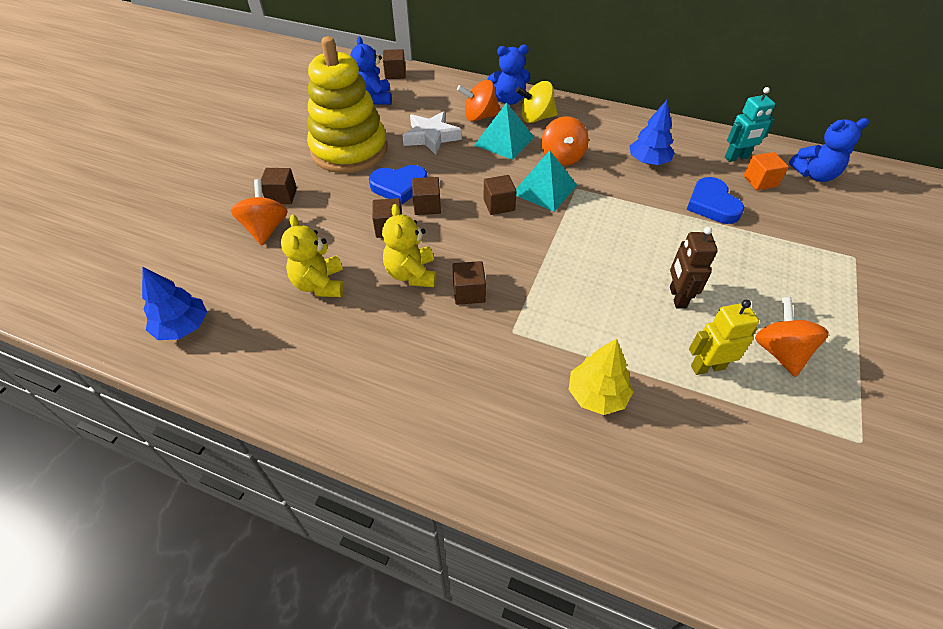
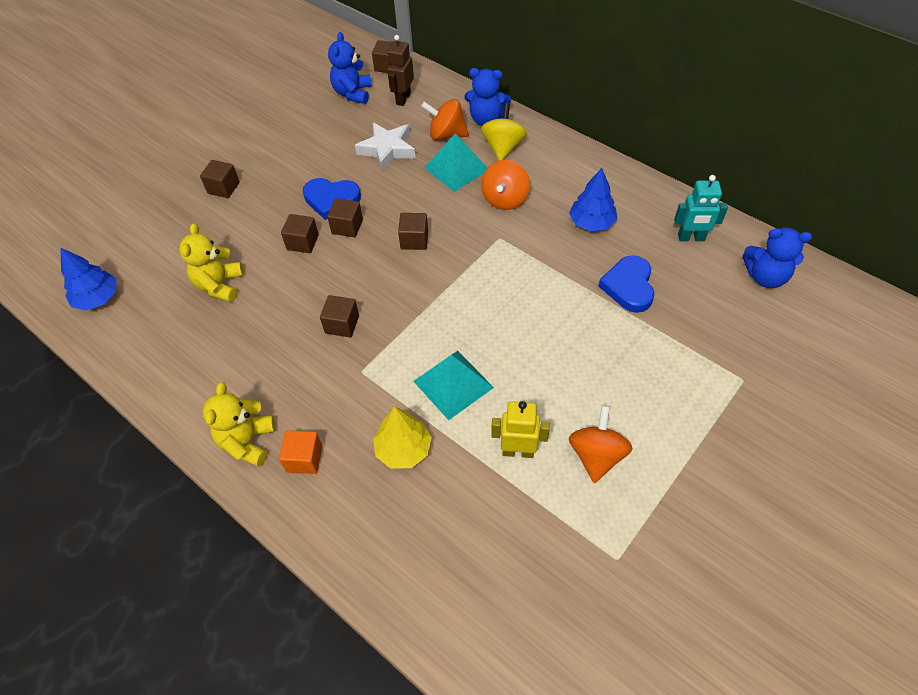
camera: 20 degrees right, 5 degrees up
(266, 229) = (197, 219): orange spinning top -> none
(349, 150) = (304, 149): yellow stacking toy -> none
(411, 274) = (301, 294): yellow teddy bear -> yellow teddy bear (247, 441)
(536, 118) = (503, 147): yellow spinning top -> yellow spinning top turned 90 degrees clockwise
(544, 189) = (467, 232): turquoise pyramid -> turquoise pyramid (453, 384)
(677, 297) = (531, 377): brown robot -> brown robot (403, 99)
(760, 181) = (698, 271): orange cube -> orange cube (304, 459)

